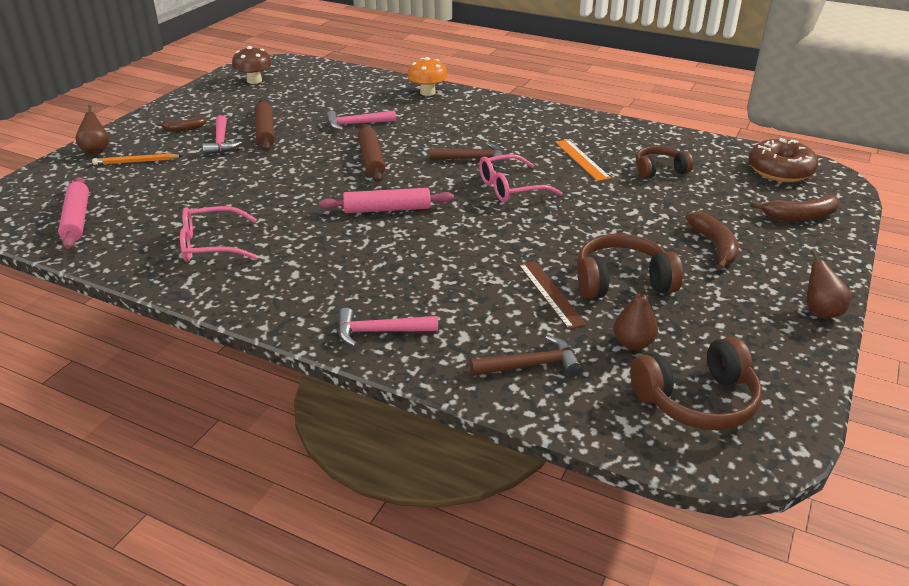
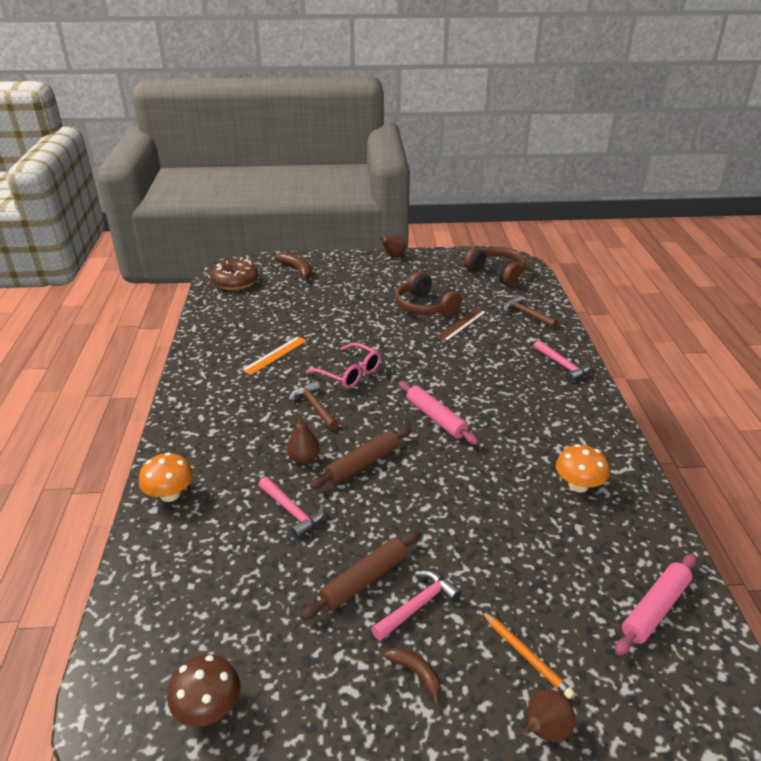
camera: 120 degrees left, 0 degrees up
(211, 245) = (578, 485): pink glasses -> orange mushroom
(633, 343) = (476, 293): brown pear -> brown pear (303, 458)
(659, 170) = (268, 321): brown headphones -> none
(714, 246) = (357, 288): brown banana -> none

